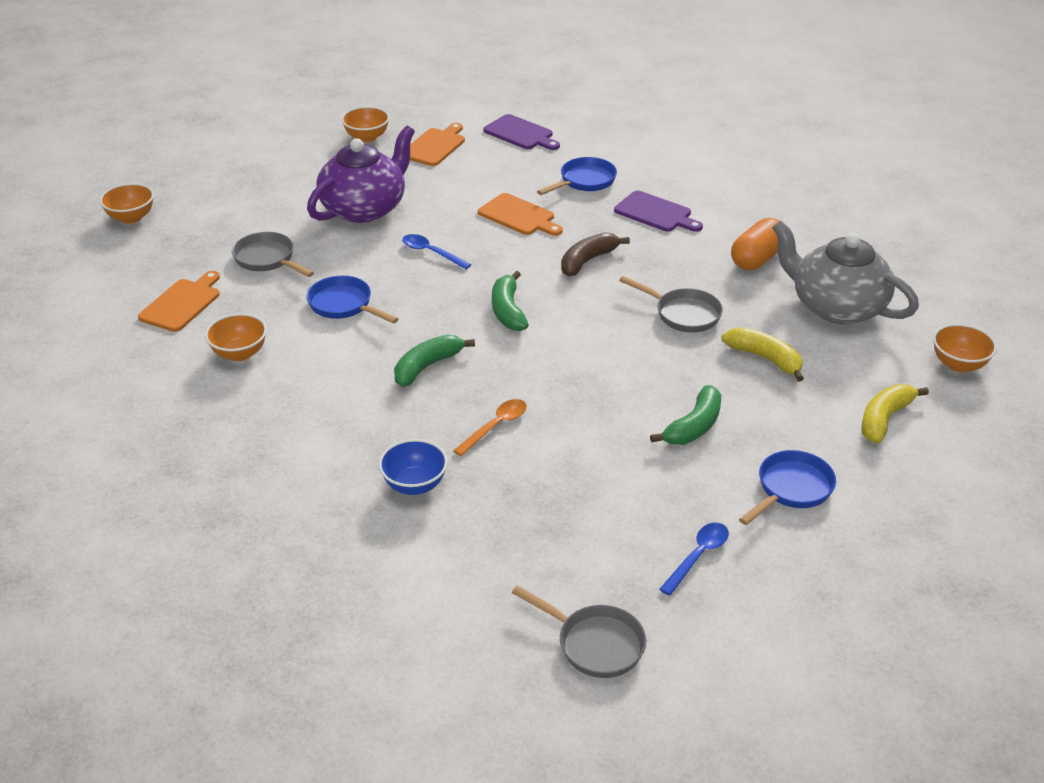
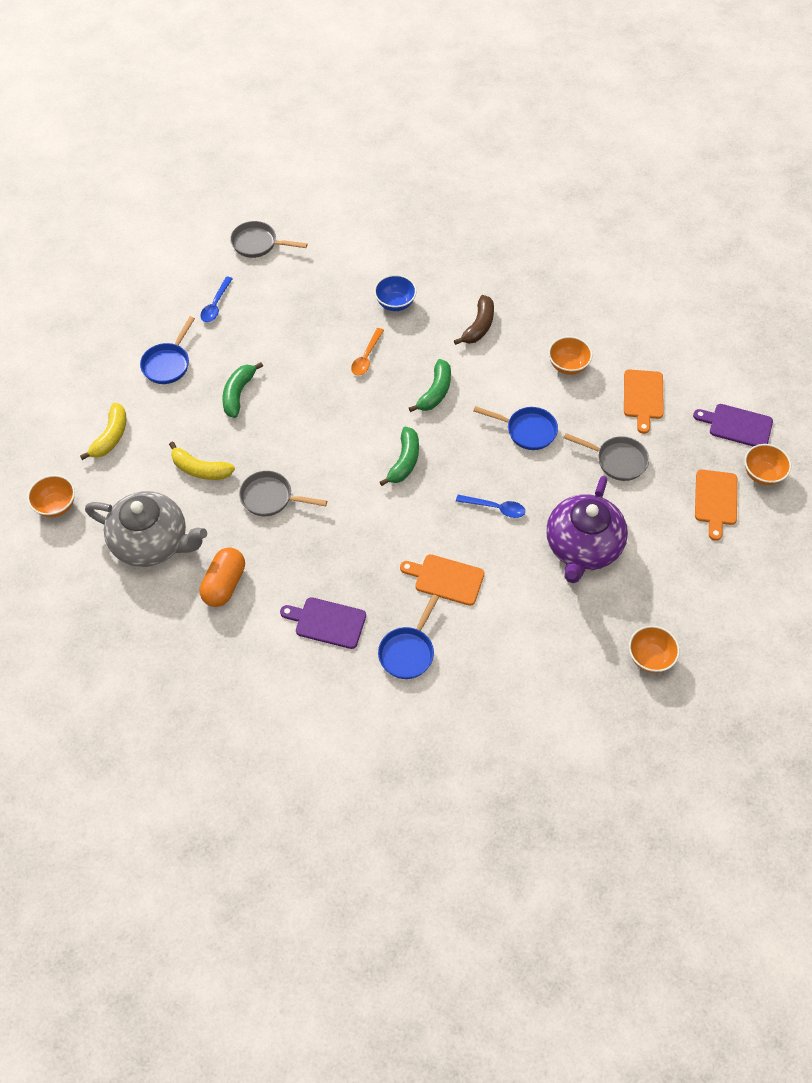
camera: 160 degrees right, 20 degrees up
(435, 146) = (576, 664): orange cutting board -> orange cutting board (715, 500)
(508, 310) = (404, 461): green banana -> green banana turned 45 degrees clockwise
(520, 134) = (504, 716): purple cutting board -> purple cutting board (737, 425)
(588, 261) = (365, 537): brown banana -> brown banana (478, 326)

